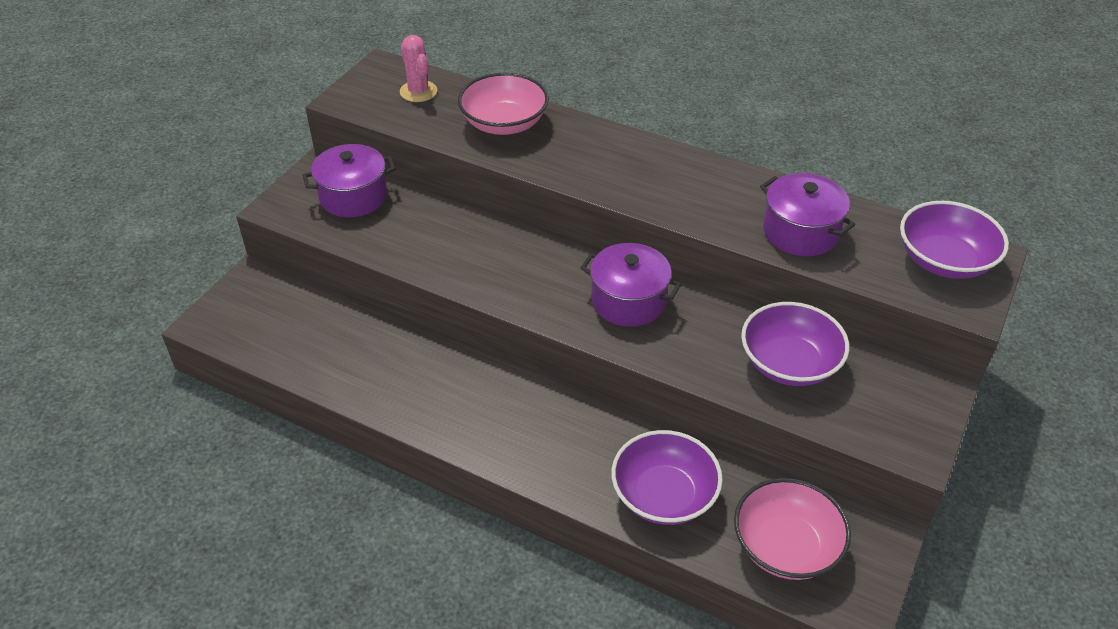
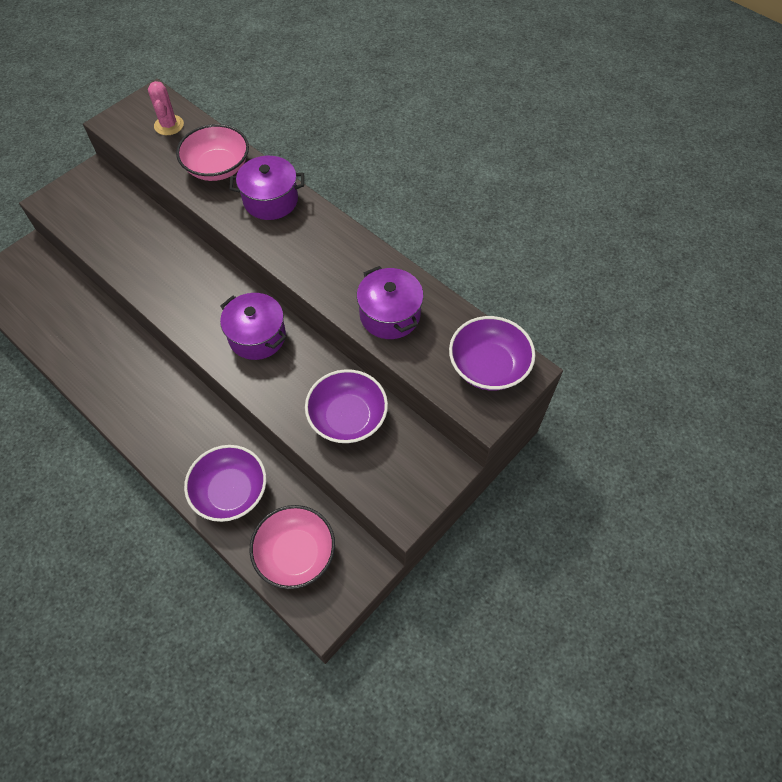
camera: 15 degrees right, 15 degrees up
(353, 196) = (104, 203): purple pot -> purple pot (270, 200)

